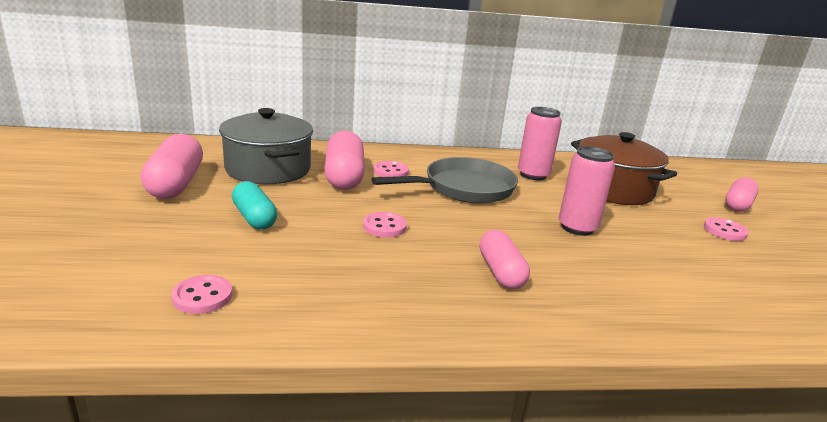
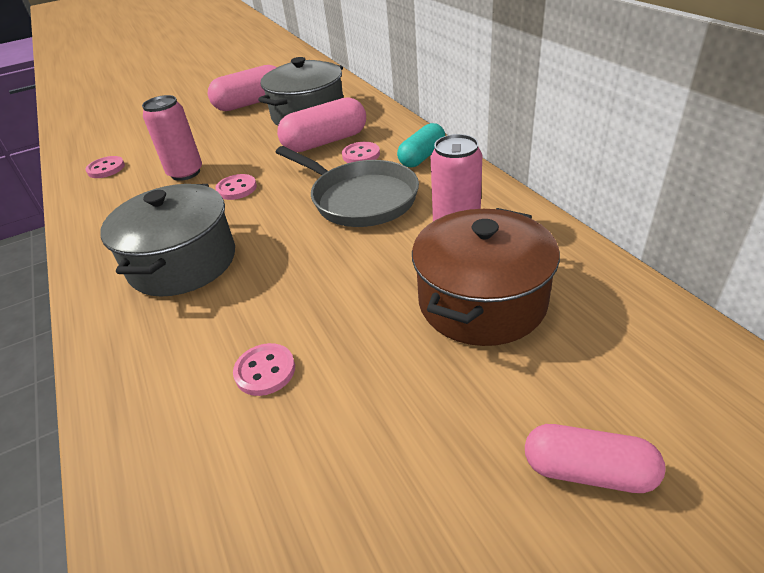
camera: 75 degrees right, 15 degrees up
(254, 218) = (217, 142): turquoise capsule -> turquoise capsule (422, 157)
(501, 272) = (183, 262): pink capsule -> grey pot
(577, 228) = (315, 290): pink can -> pink can (185, 173)
(724, 231) = (424, 444): pink button -> pink button (265, 371)

